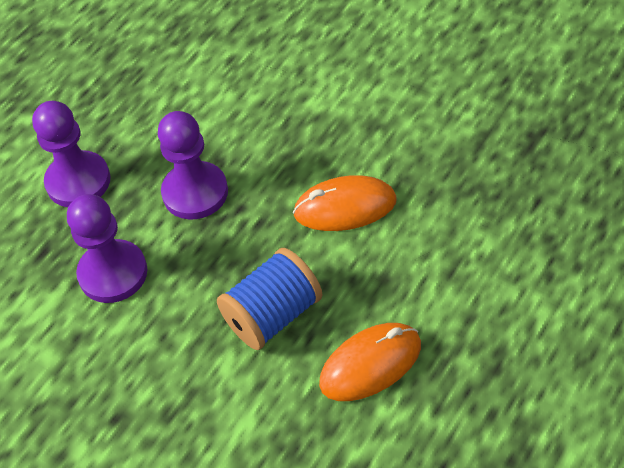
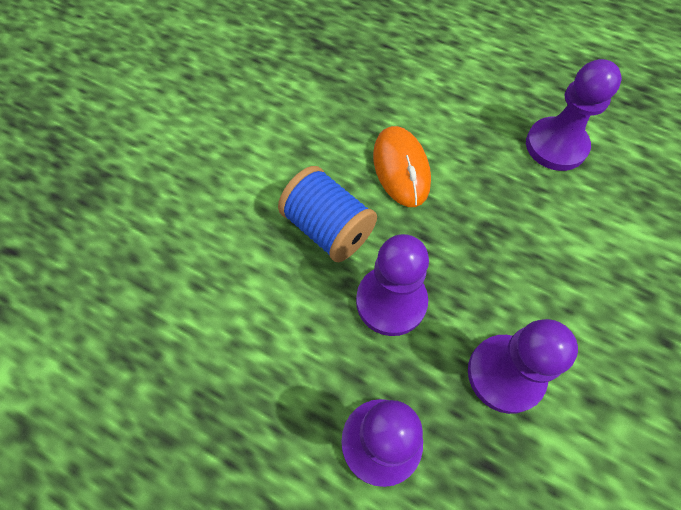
camera: 100 degrees left, 10 degrees up
(273, 315) = (525, 217): blue spool -> blue spool (328, 228)
(370, 364) = (556, 146): orange mouse -> purple pawn

